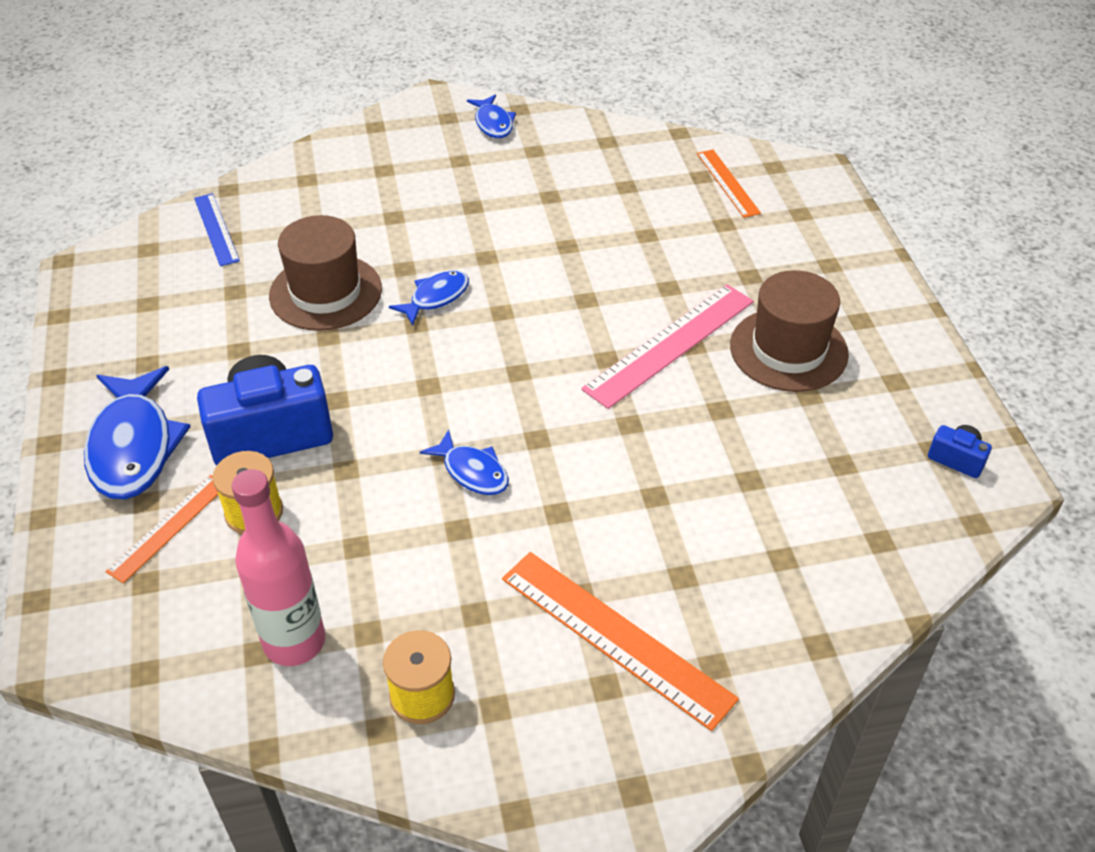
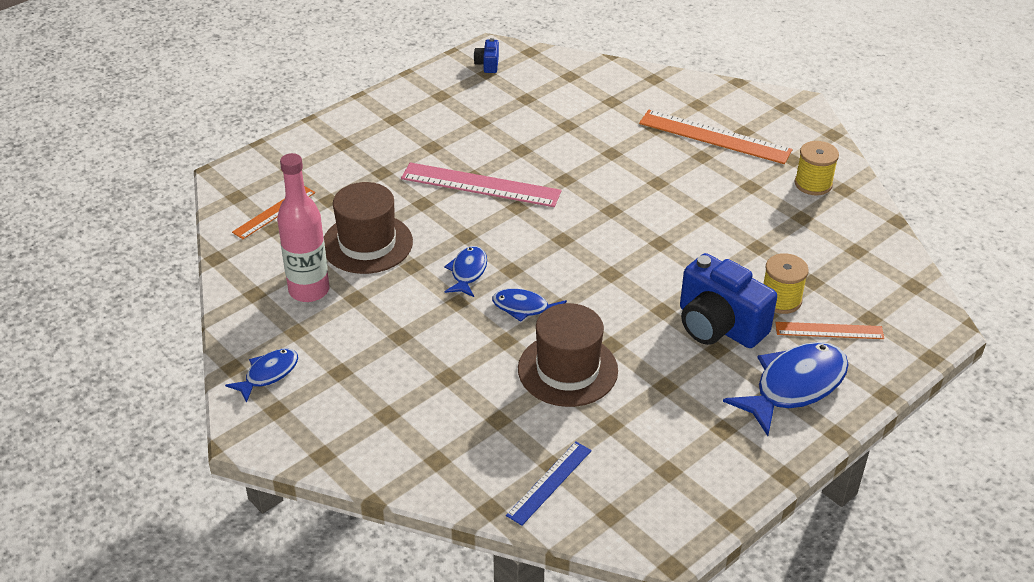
camera: 120 degrees left, 5 degrees down
(294, 641) = (836, 240): pink bottle -> pink bottle (309, 290)
(472, 471) = (661, 225): blue fish -> blue fish (467, 272)
(615, 637) = (714, 137): orange ruler -> orange ruler turned 75 degrees counterclockwise
(788, 350) = (445, 138): brown hat -> brown hat (367, 243)

